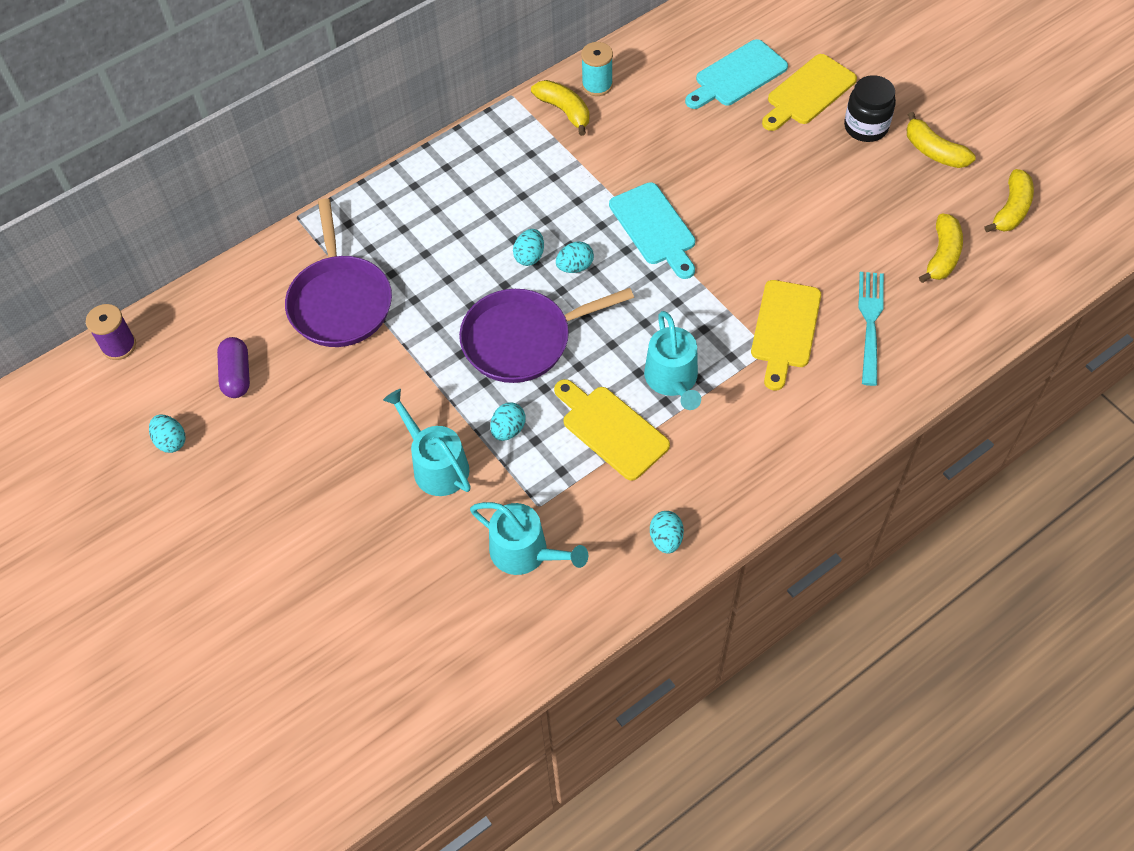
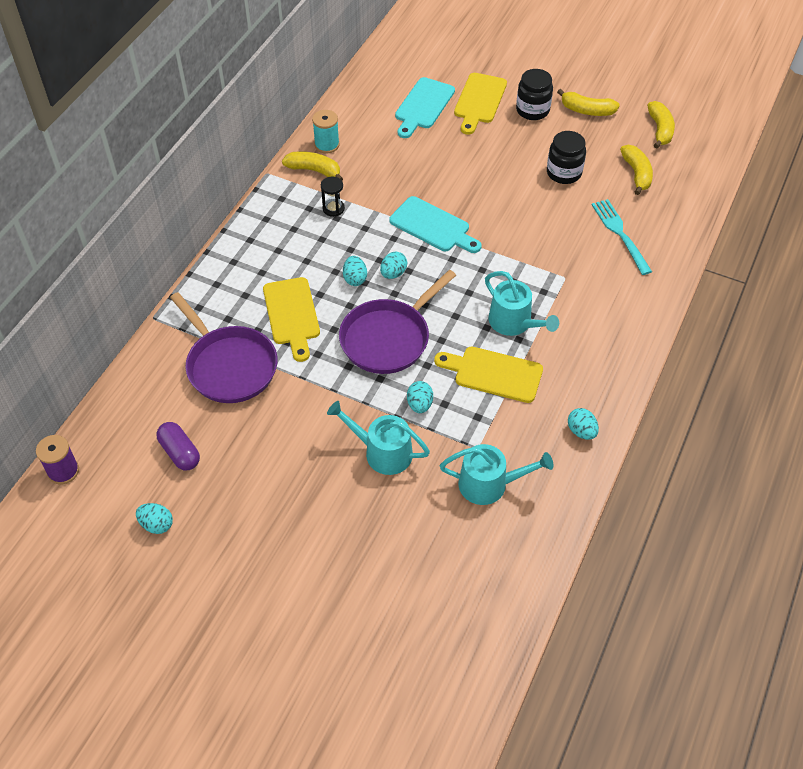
camera: 30 degrees left, 5 degrees down
(557, 164) = (333, 208): none -> black hourglass
(785, 329) = (567, 259): yellow cutting board -> yellow cutting board (292, 315)
(852, 220) = (564, 173): none -> black jar

